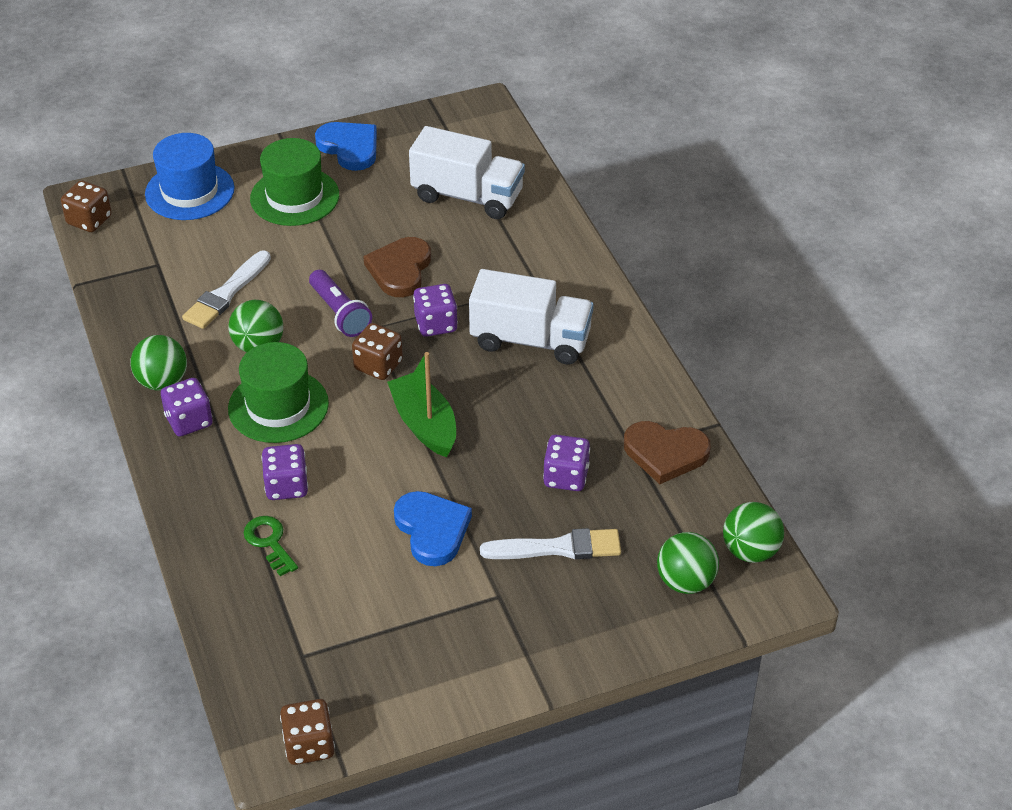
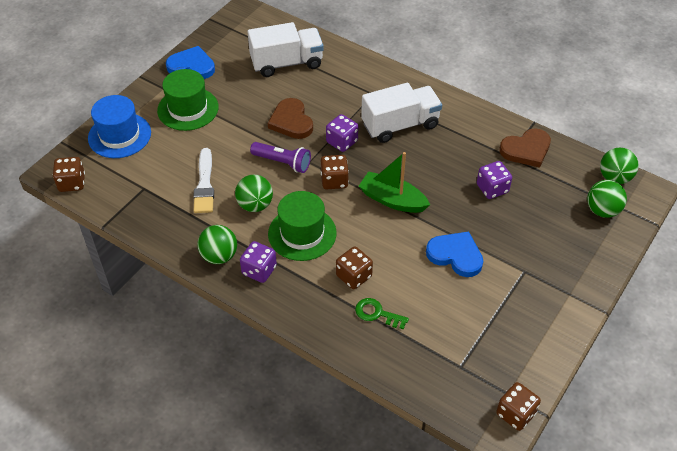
camera: 35 degrees left, 5 degrees up
(286, 486) = (354, 276): purple dice -> brown dice
(558, 548) = (526, 228): white brush -> none

